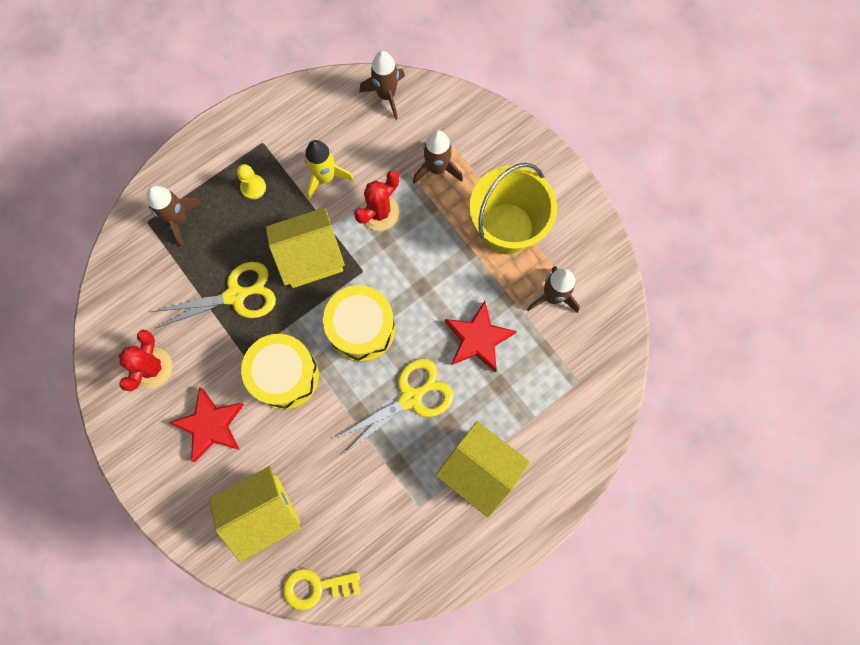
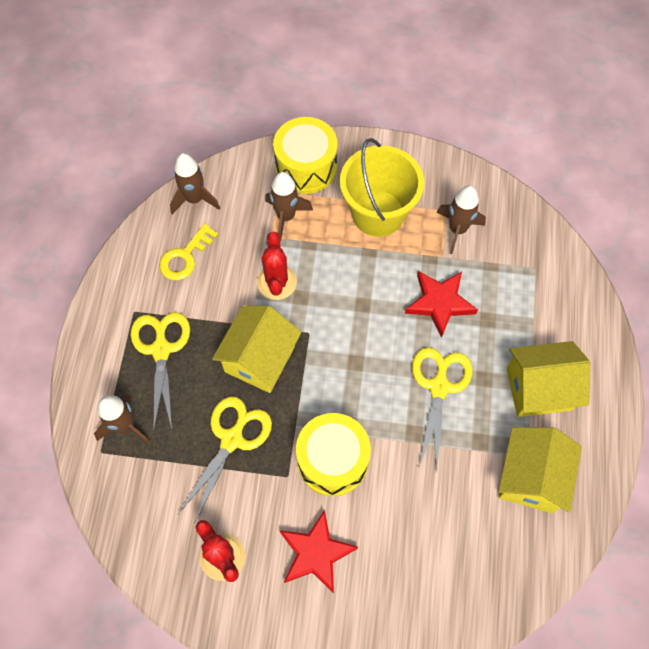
camera: 45 degrees left, 10 degrees down
(253, 187) = (161, 349): yellow pawn -> yellow scissors
(263, 512) = (425, 576): yellow house -> yellow house (530, 477)
(316, 587) = (522, 589): yellow key -> yellow key (185, 257)
(325, 177) = (210, 294): yellow rocket -> none
(361, 329) = (352, 373): yellow drum -> yellow drum (306, 167)

